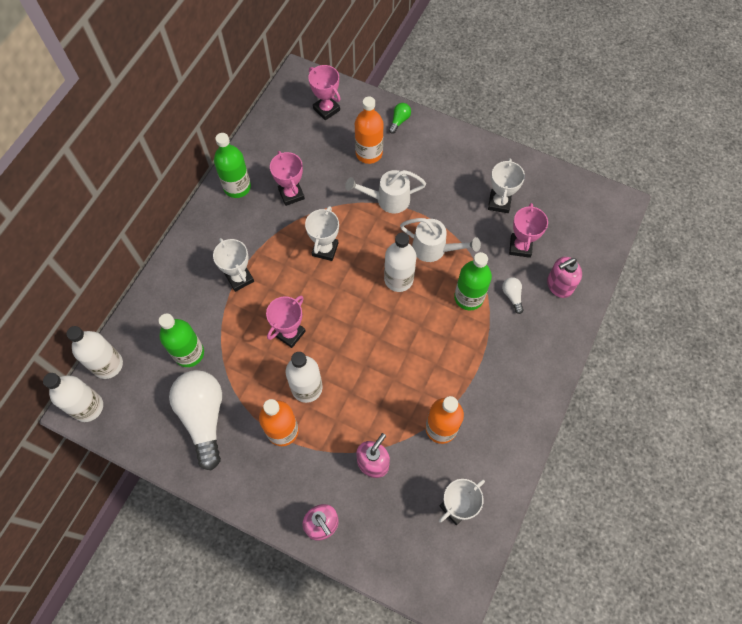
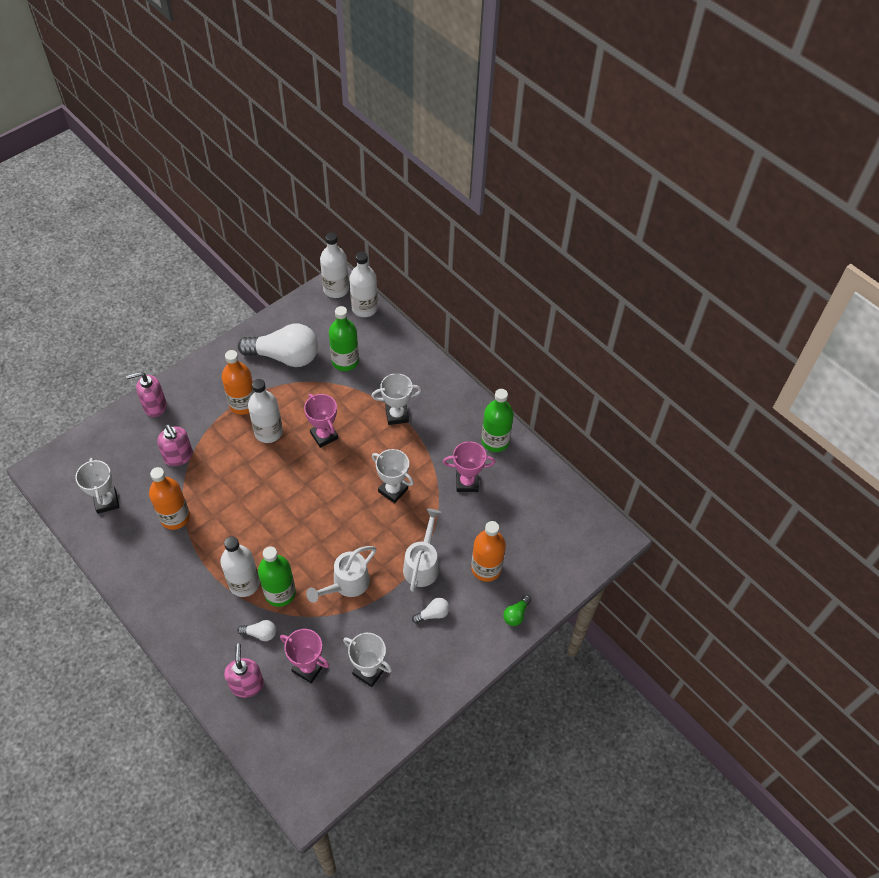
camera: 110 degrees right, 10 degrees down
(326, 109) = (559, 548): pink trophy -> none
(398, 279) = (330, 540): white bottle -> white bottle (244, 583)
(399, 121) = (516, 614): green light bulb -> green light bulb turned 75 degrees clockwise
(428, 176) = (433, 614): none -> white light bulb

